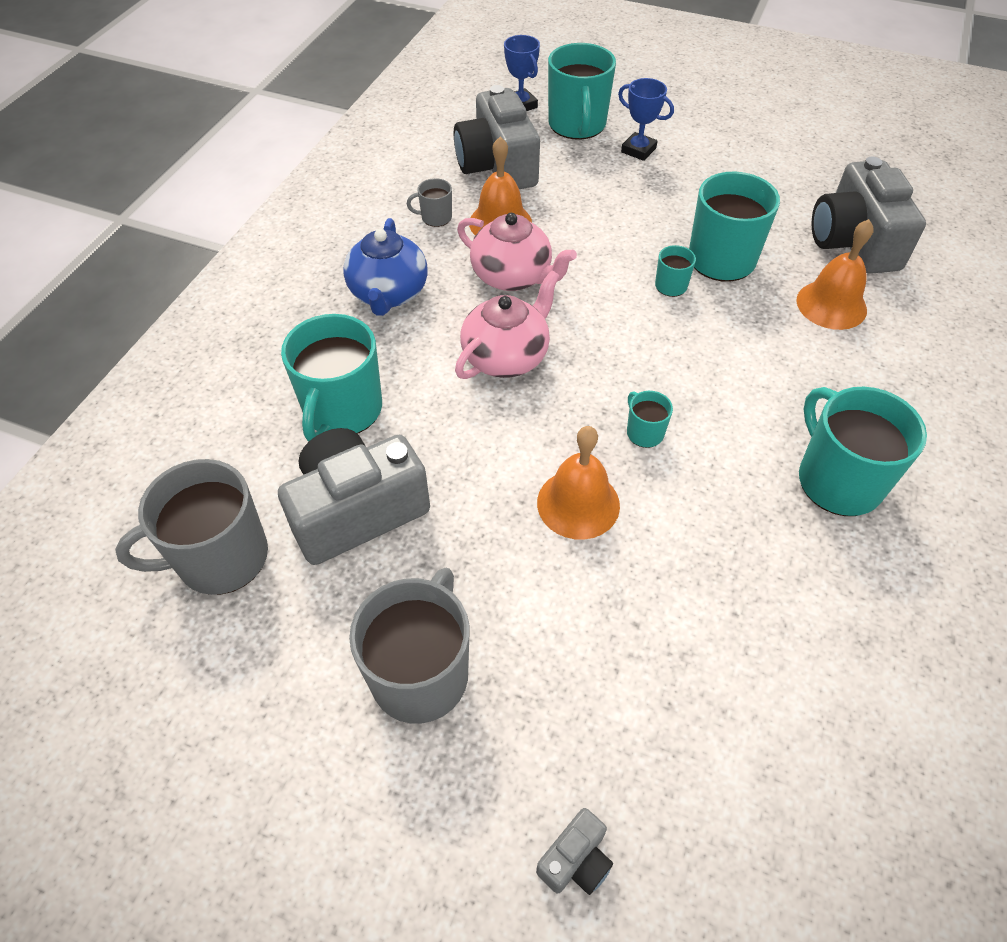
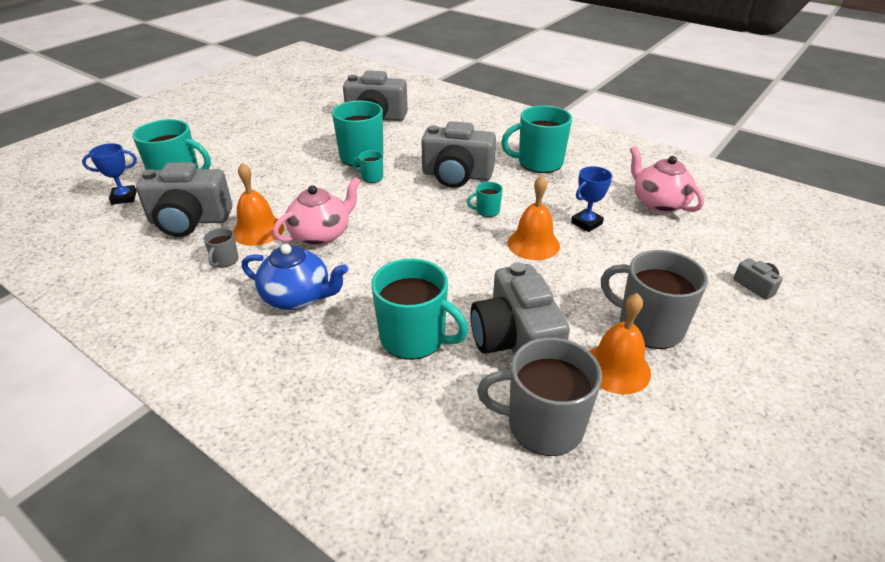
camera: 75 degrees left, 15 degrees down
(220, 558) = (543, 425): grey mug -> grey mug turned 105 degrees clockwise
(506, 356) = (399, 250): pink teapot -> pink teapot (658, 203)
(638, 150) = (232, 161): blue trophy -> blue trophy (586, 223)
(729, 377) = (456, 175): none -> grey camera
(831, 305) = (419, 135): orange bell -> orange bell (616, 368)

